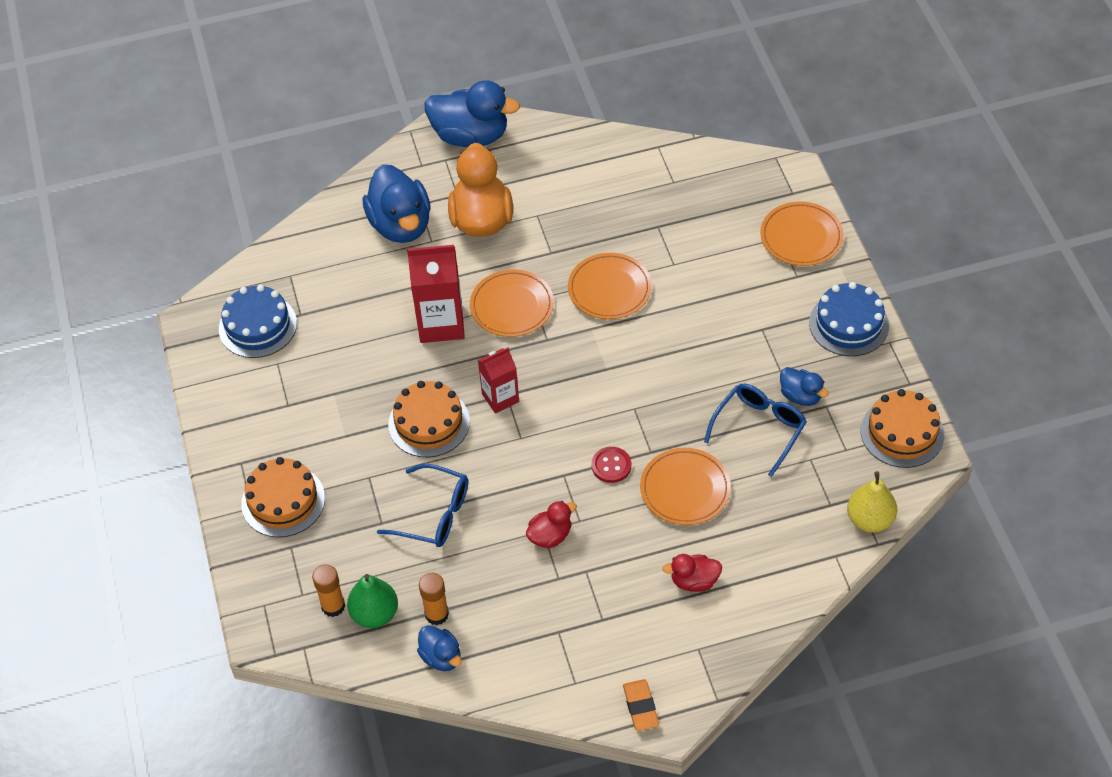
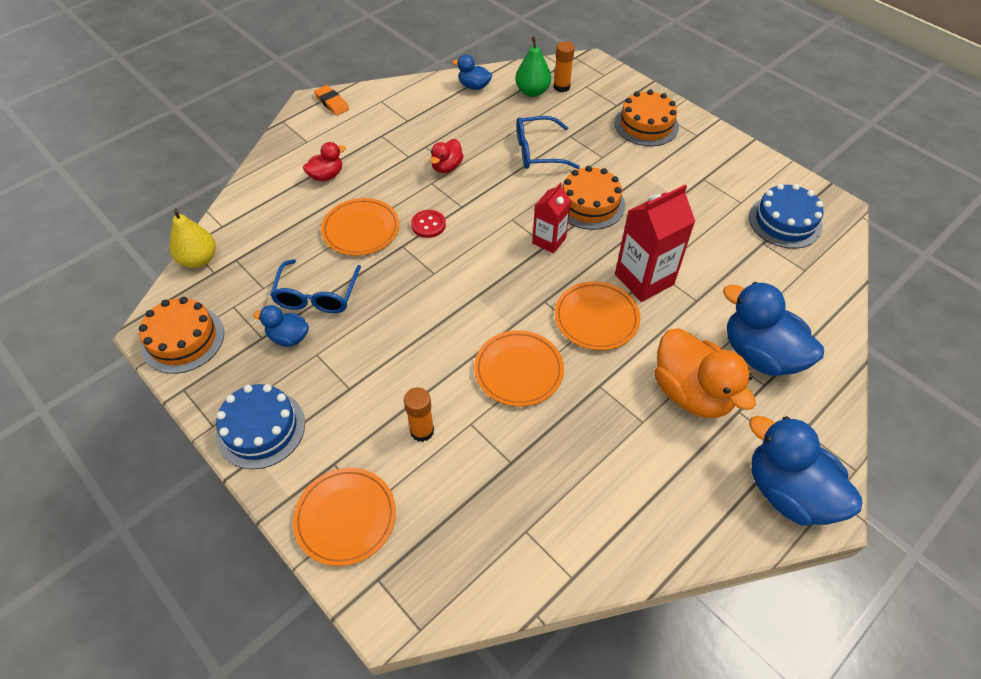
camera: 150 degrees right, 0 degrees up
(436, 614) = (493, 103): orange glue stick -> orange glue stick (422, 431)
(471, 136) = (788, 492): blue duck -> blue duck turned 60 degrees clockwise

